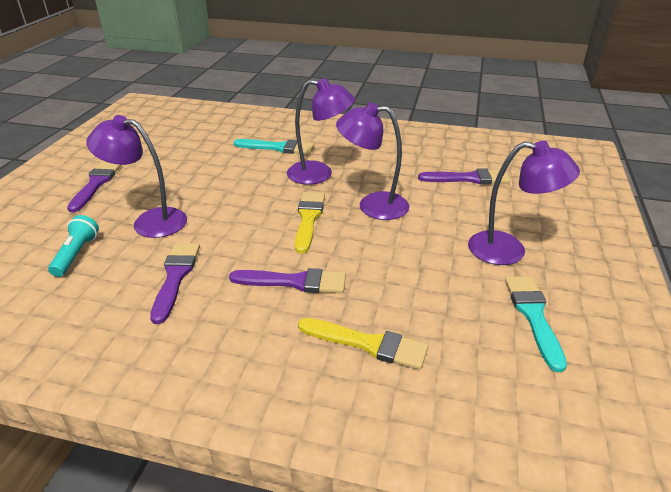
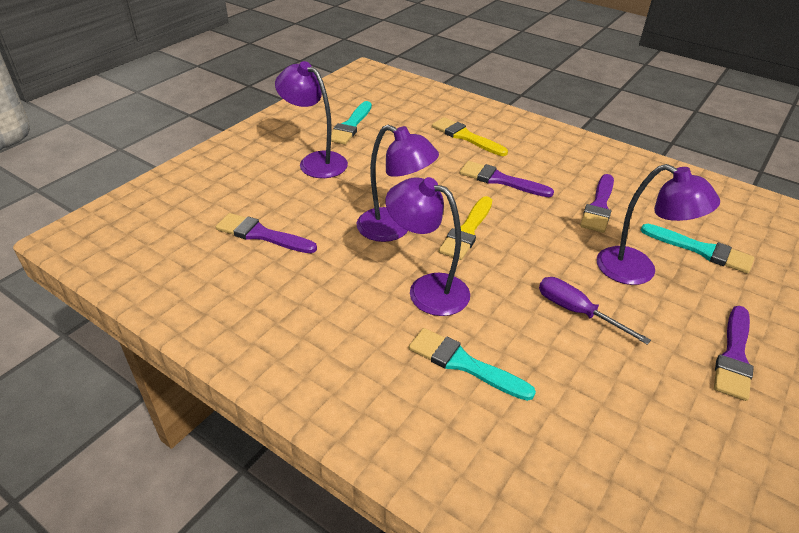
camera: 160 degrees left, 5 degrees up
(76, 254) = (701, 250): turquoise flashlight -> turquoise brush
(206, 184) = (576, 311): none -> purple screwdriver

